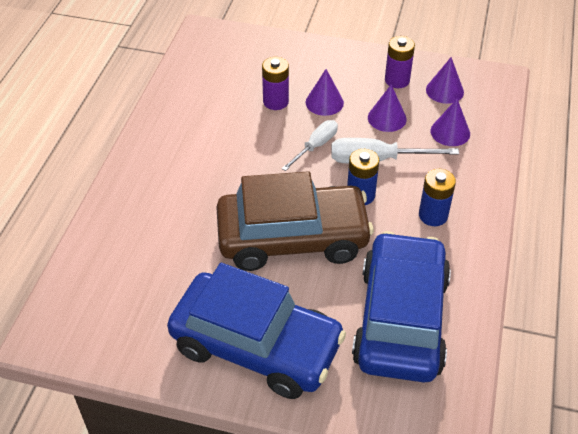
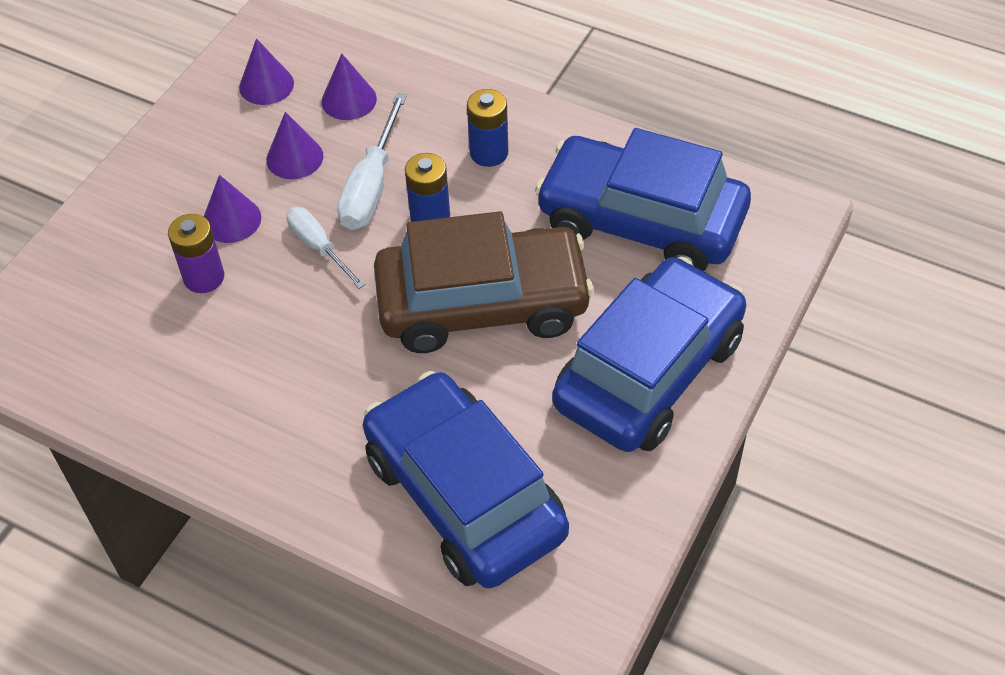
camera: 75 degrees left, 5 degrees up
(135, 258) = (464, 495): none -> blue car
(293, 238) = (483, 304): brown car -> brown car turned 75 degrees clockwise
(397, 80) = (222, 129): purple battery -> none

